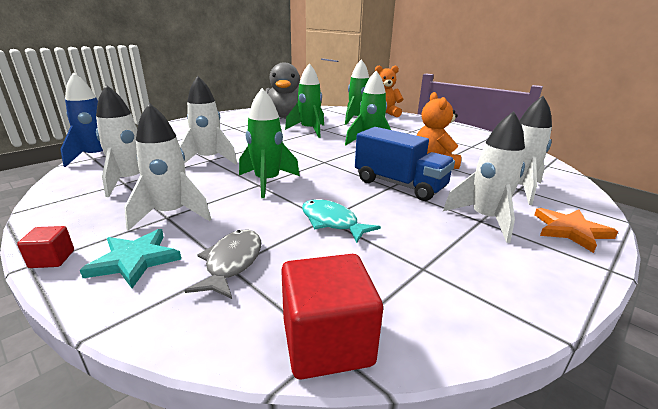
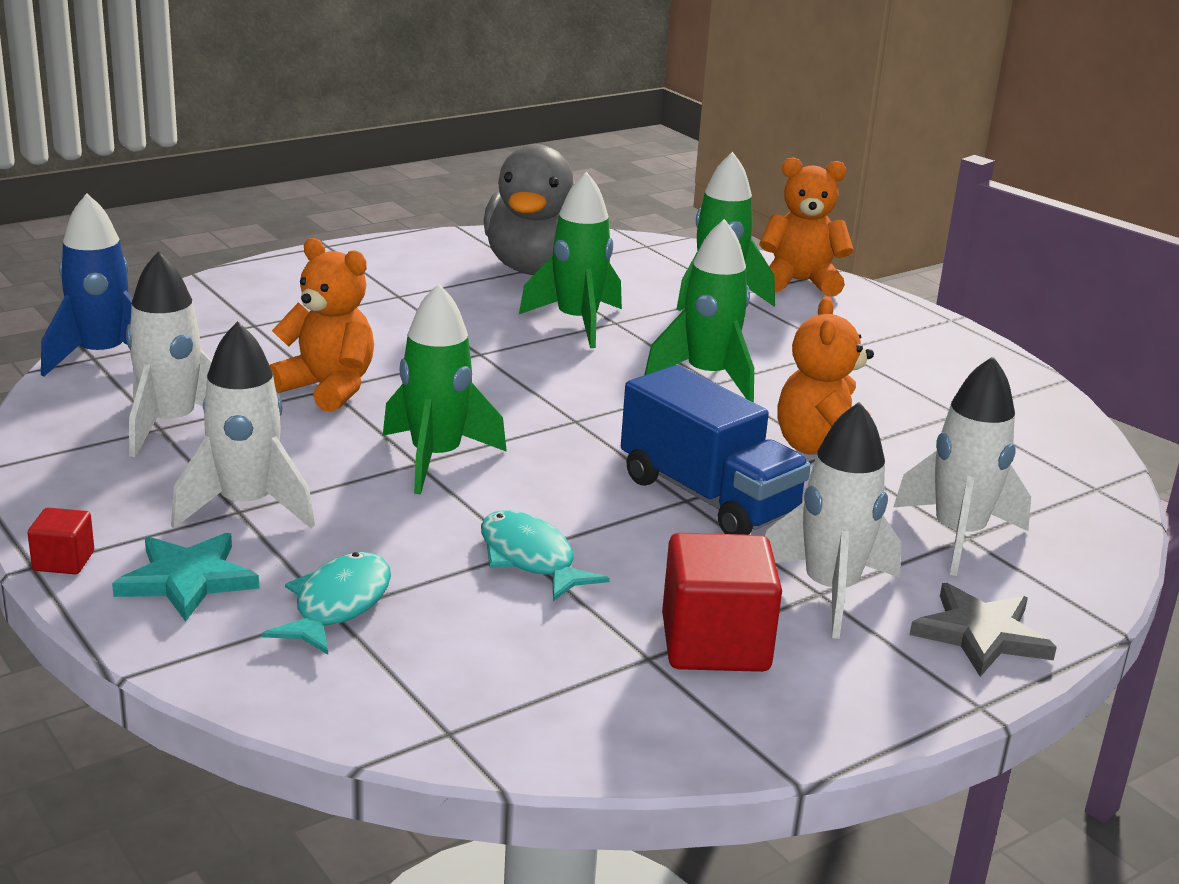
camera: 10 degrees right, 0 degrees up
(209, 160) = (327, 388): white rocket -> orange teddy bear
(232, 263) = (337, 605): grey fish -> turquoise fish
(327, 342) = (447, 727): red cube -> red cube (715, 644)
(570, 230) = (981, 634): orange star -> grey star

